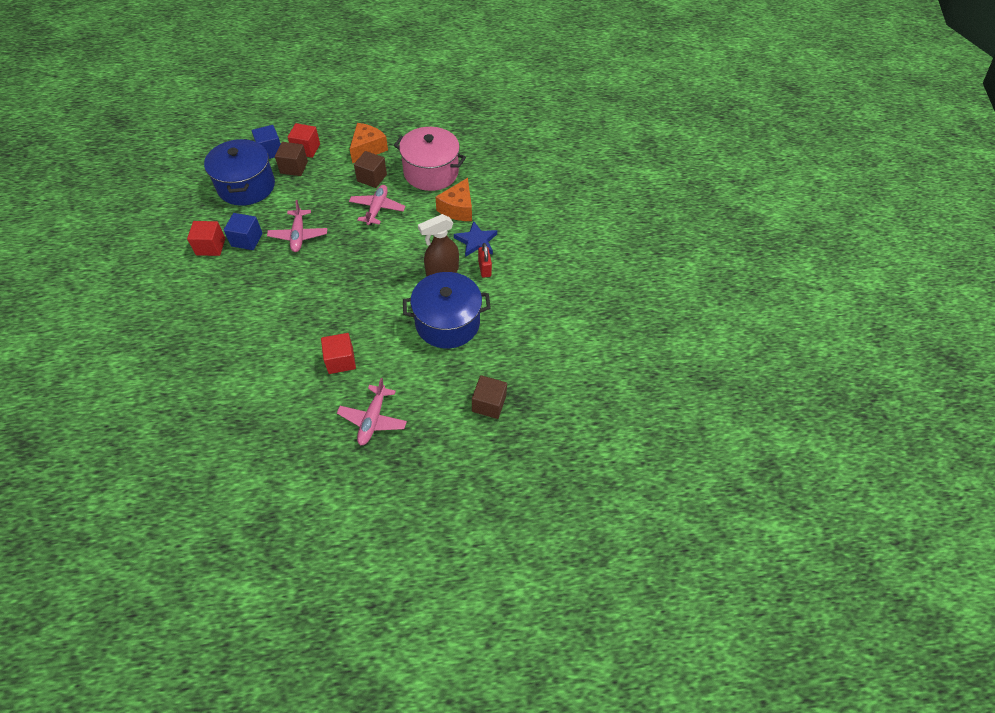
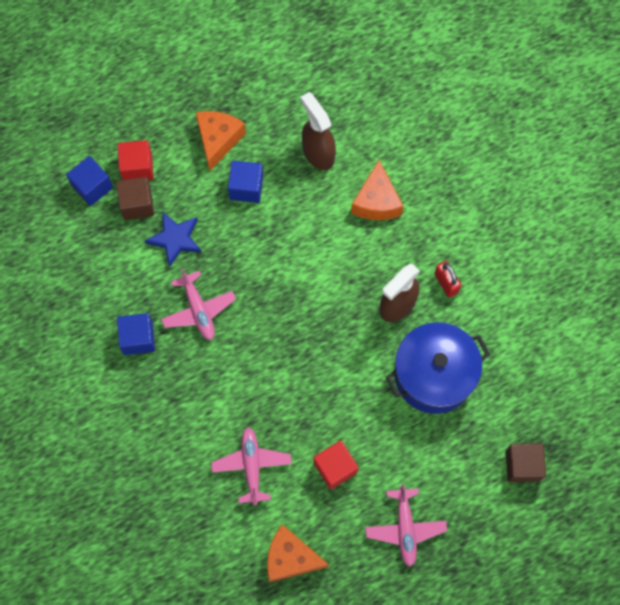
camera: 15 degrees left, 15 degrees up
(211, 246) = (99, 363): red cube -> none
(246, 186) = (92, 255): blue pot -> none
(272, 412) = (290, 558): none -> orange cheese
(372, 178) = (246, 187): brown cube -> blue cube
(377, 209) = (276, 235): pink plane -> pink plane (252, 466)
(431, 172) = (318, 153): pink pot -> brown spray bottle
(476, 241) = (420, 245): blue star -> blue star (175, 239)

